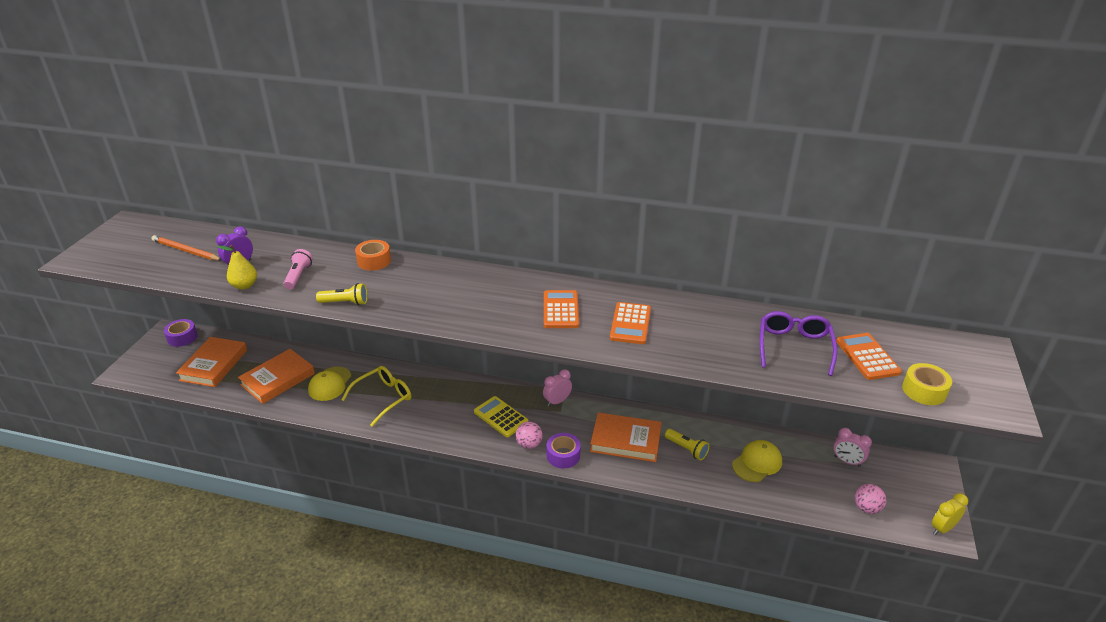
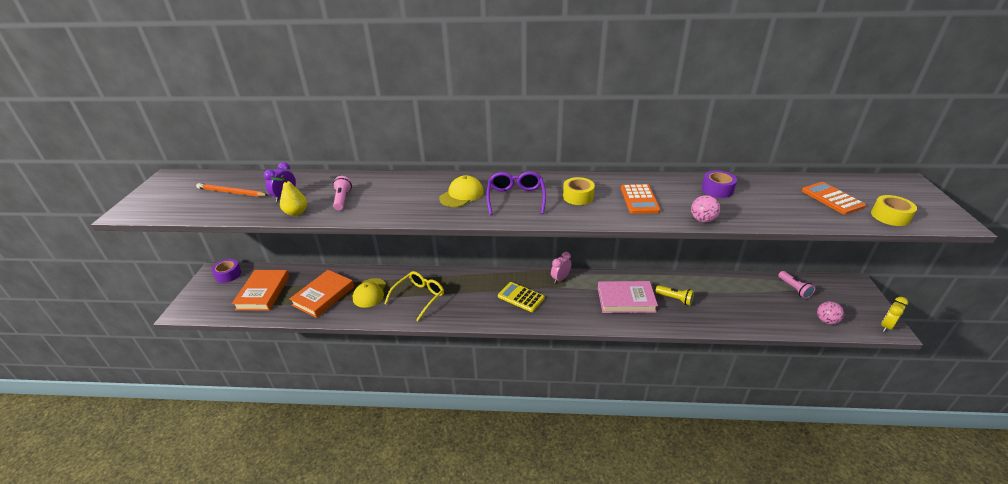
camera: 10 degrees left, 0 degrees up
(345, 303) = (393, 214): yellow flashlight -> none
(374, 261) = (404, 180): orange tape -> none
(529, 444) = (552, 315): pink ball -> pink ball (702, 220)
(560, 310) = (578, 196): orange calculator -> yellow tape
(563, 455) = (583, 319): purple tape -> purple tape (717, 189)
(625, 440) = (626, 300): orange book -> pink book
(757, 463) = (731, 301): yellow cap -> yellow cap (461, 195)
(794, 347) = (774, 199): purple glasses -> purple glasses (516, 198)
(847, 461) = (794, 289): pink clock -> pink flashlight

